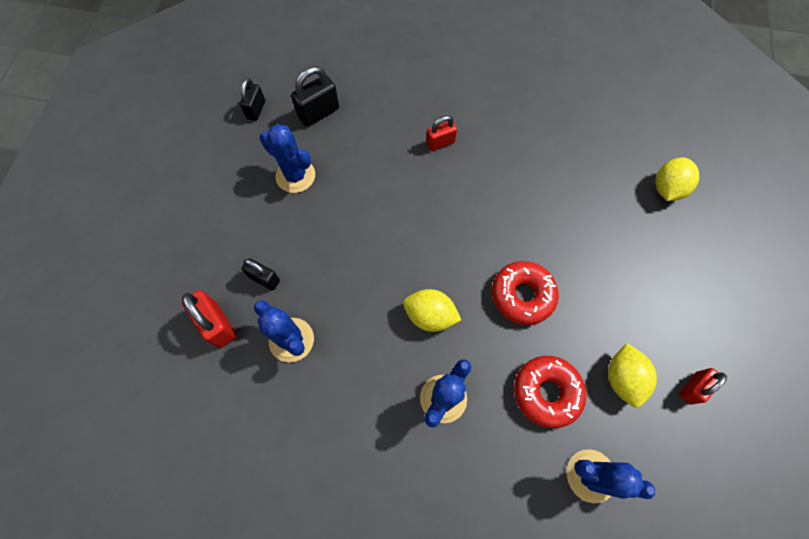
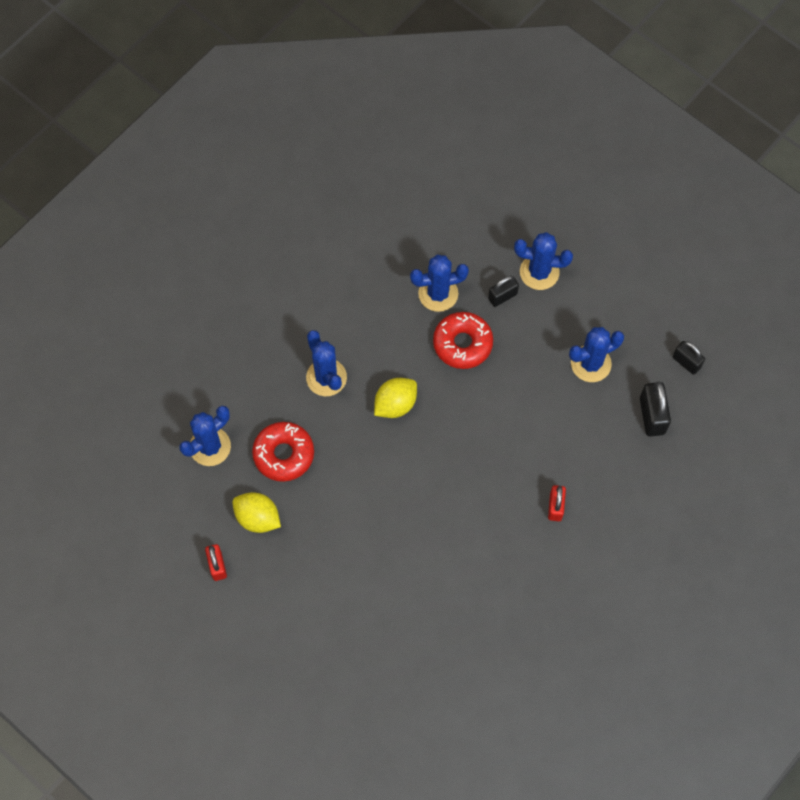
camera: 120 degrees right, 0 degrees up
(218, 324) = (483, 247): red padlock -> none
(222, 259) = (539, 272): none -> blue cactus
(522, 295) = (368, 486): red donut -> red donut (462, 343)
(667, 188) = (388, 683): yellow lemon -> none

